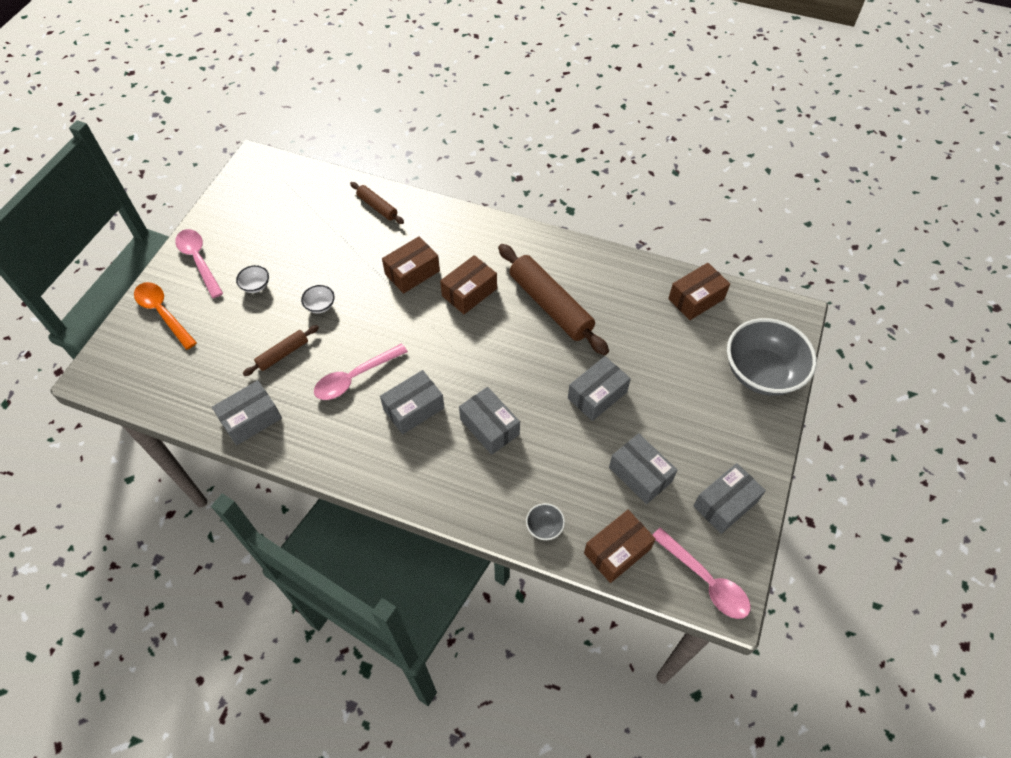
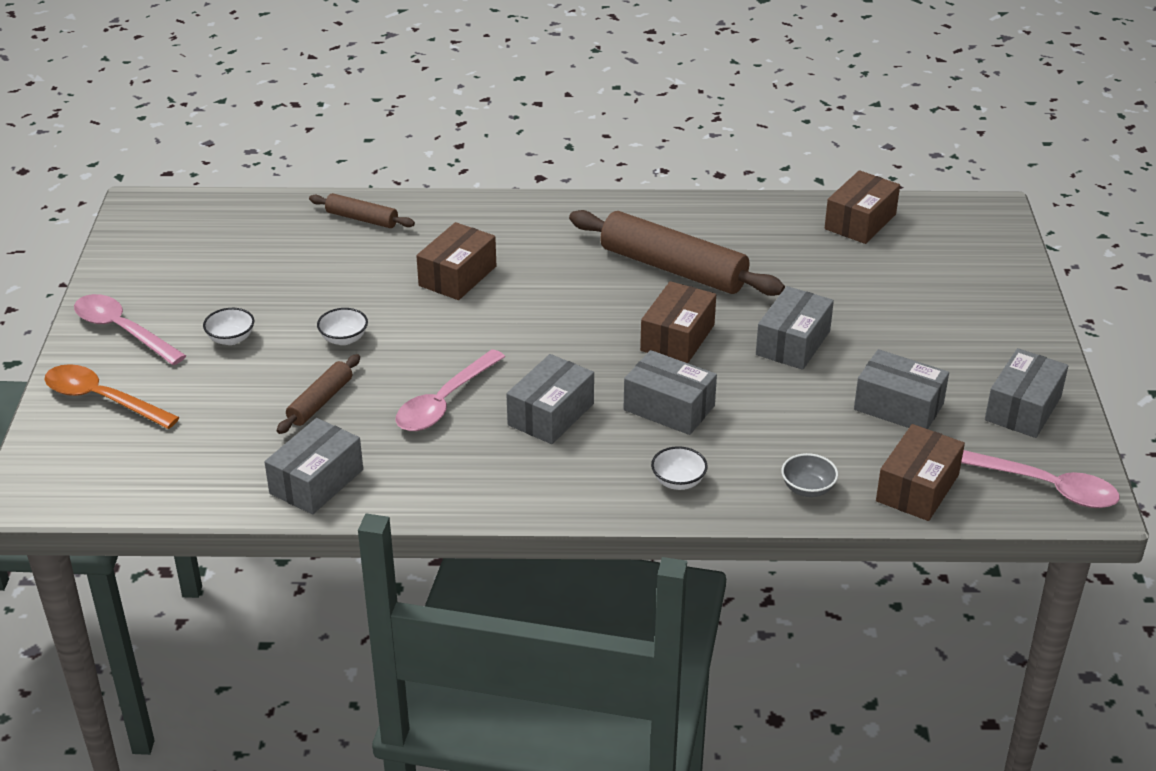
camera: 20 degrees left, 20 degrees down
(465, 492) = (678, 482): none -> white bowl
(469, 292) = (552, 279): brown box -> brown box (677, 338)
(761, 373) = (987, 274): grey bowl -> none

